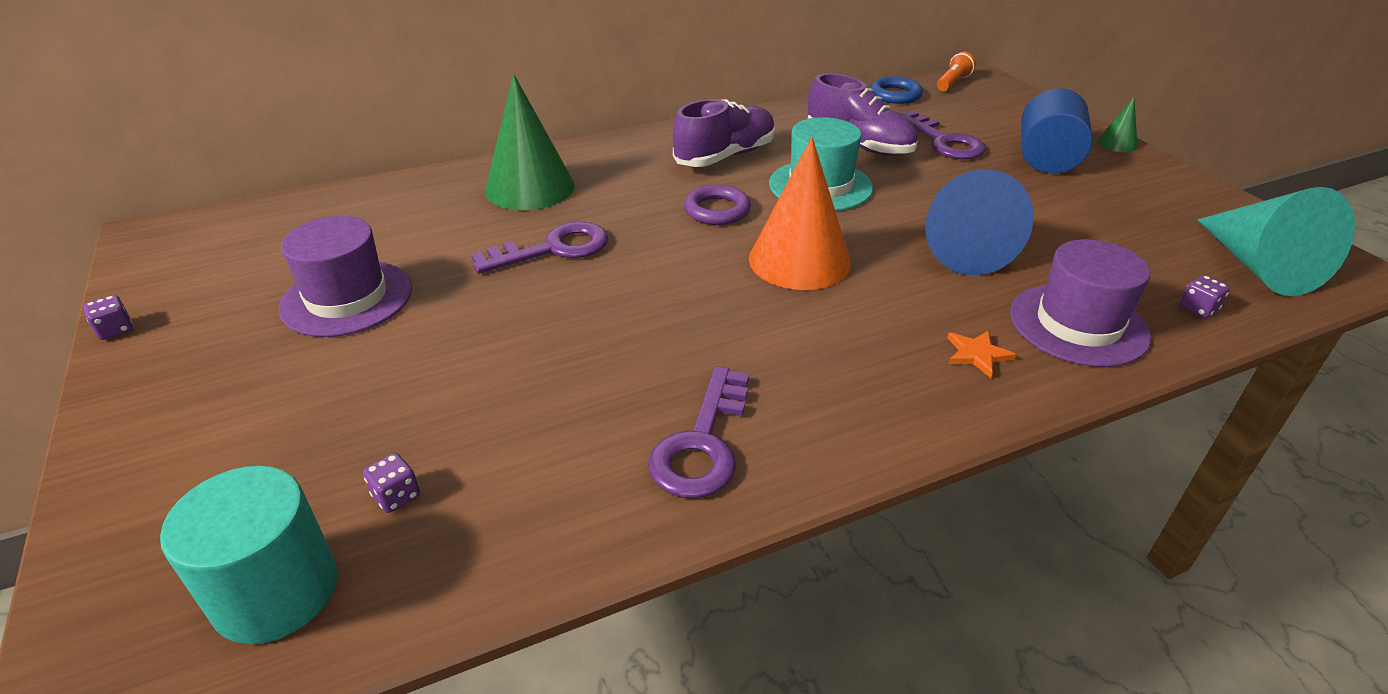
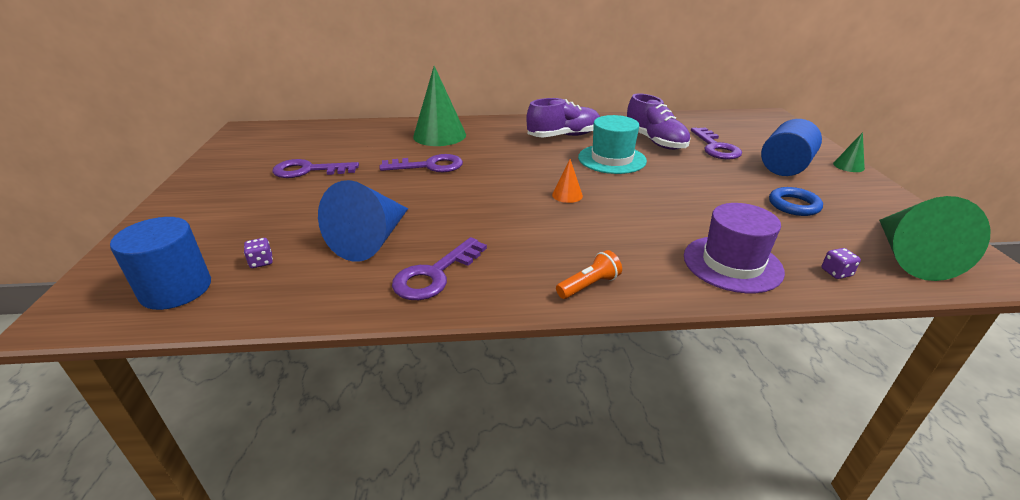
camera: 20 degrees right, 5 degrees down
(115, 330) = (198, 165): purple dice -> none
(276, 591) = (176, 289): turquoise cylinder -> blue cylinder
(347, 298) = (308, 170): purple hat -> purple key
(717, 210) = (537, 162): purple ring -> none
(799, 260) = (567, 195): orange cone -> orange cone, size x0.46
(895, 95) = (701, 118): blue ring -> blue ring (794, 205)
(952, 83) = (748, 116): orange flashlight -> orange flashlight (589, 285)
(961, 247) = (681, 206): blue cone -> blue cone (372, 240)
(977, 354) = (645, 266): orange star -> none
(1257, 266) = (909, 256): turquoise cone -> green cone

